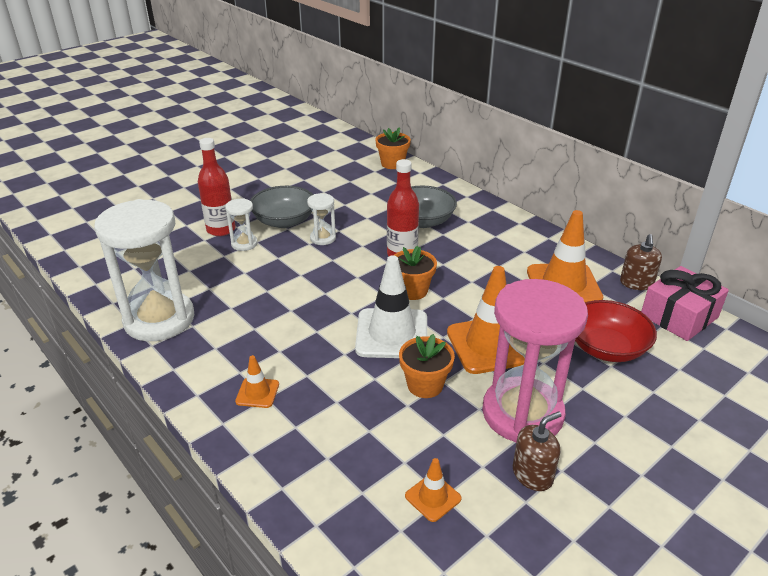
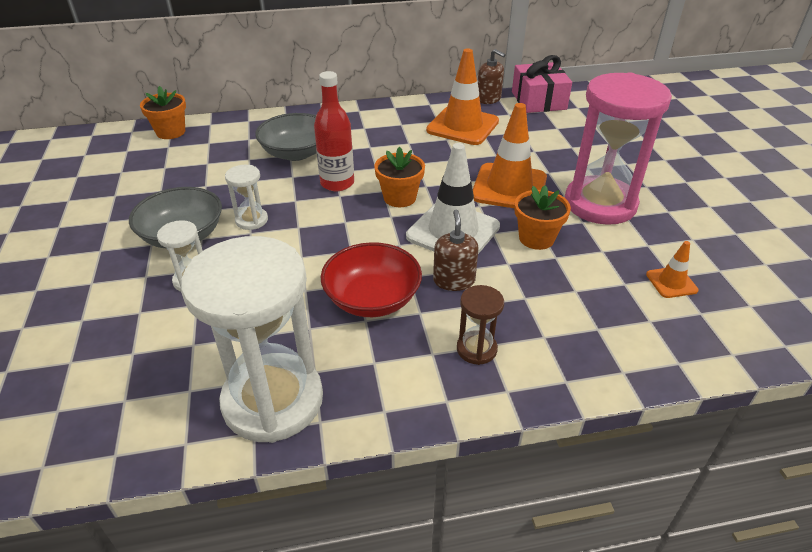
camera: 60 degrees left, 5 degrees up
(221, 229) = (135, 291): red bottle -> none
(257, 393) = (476, 349): orange traffic cone -> brown hourglass
(532, 474) = (667, 225): brown soap dispenser -> brown soap dispenser (454, 280)
(606, 348) = (551, 140): red bowl -> red bowl (372, 299)

